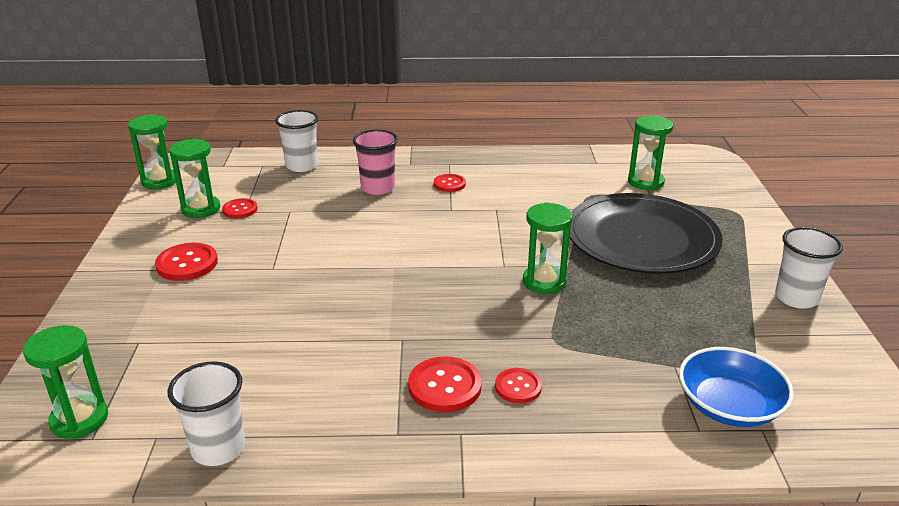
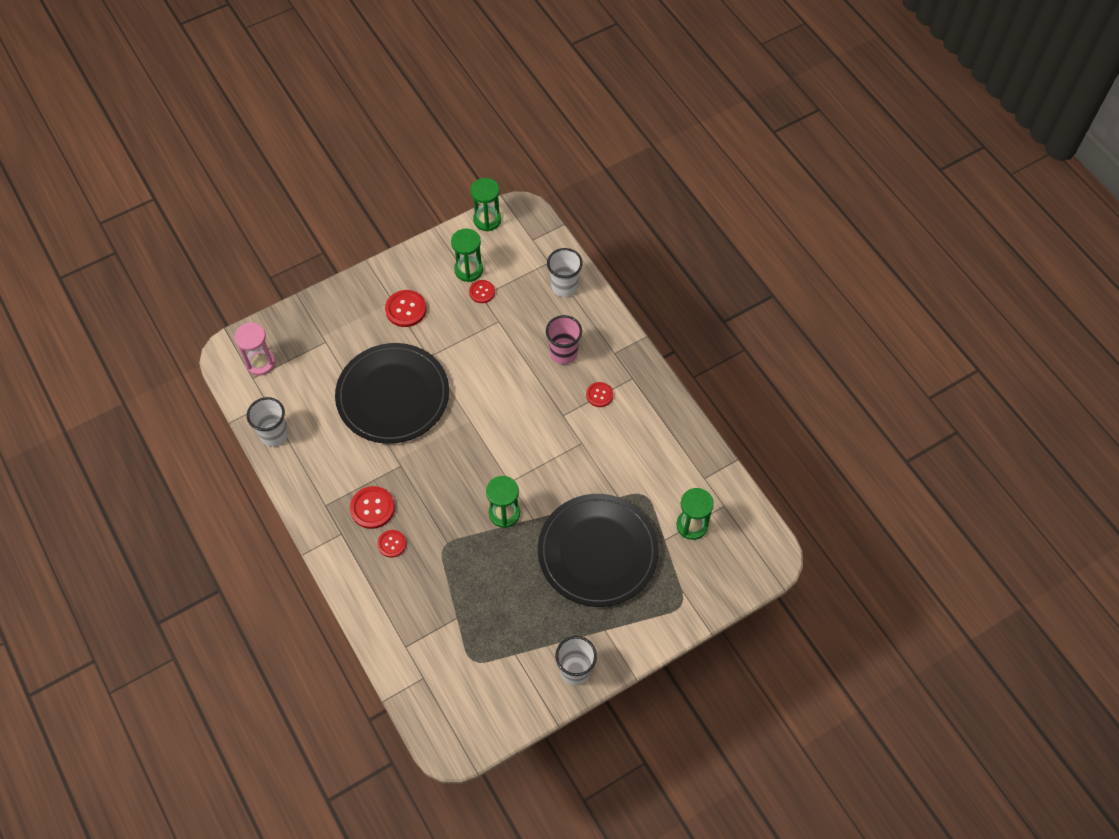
camera: 60 degrees right, 30 degrees up
(79, 419) = (260, 363): green hourglass -> pink hourglass
(292, 312) = (393, 395): none -> black plate
(729, 406) = (434, 656): blue bowl -> none

